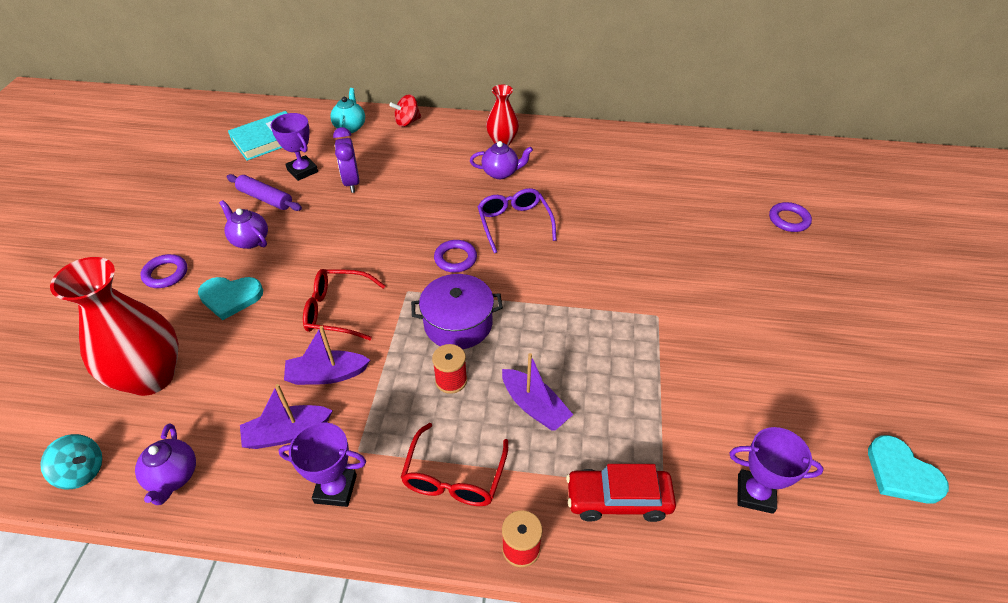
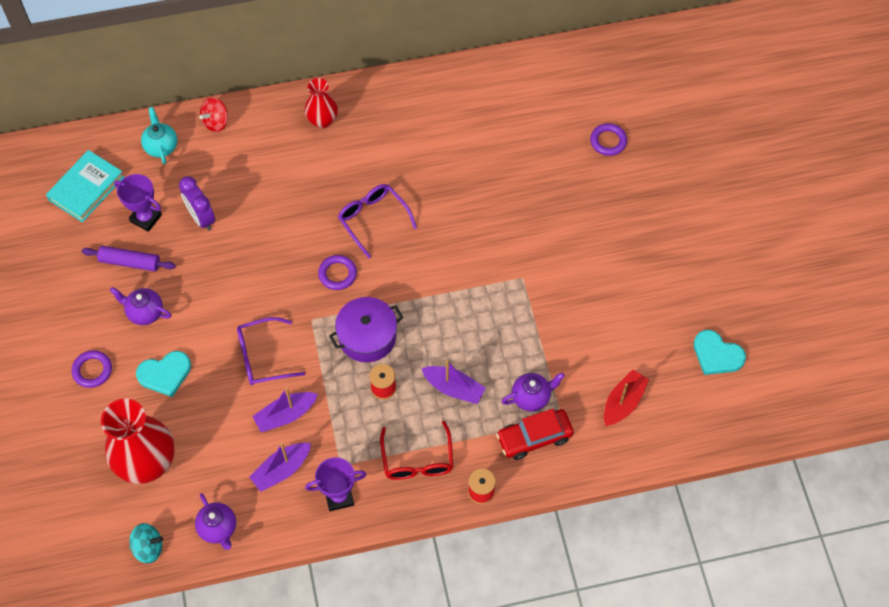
camera: 20 degrees left, 15 degrees up
(337, 310) = (262, 357): red glasses -> purple glasses
(501, 173) = (337, 162): purple teapot -> purple teapot (531, 397)
(755, 494) = (623, 402): purple trophy -> red boat

